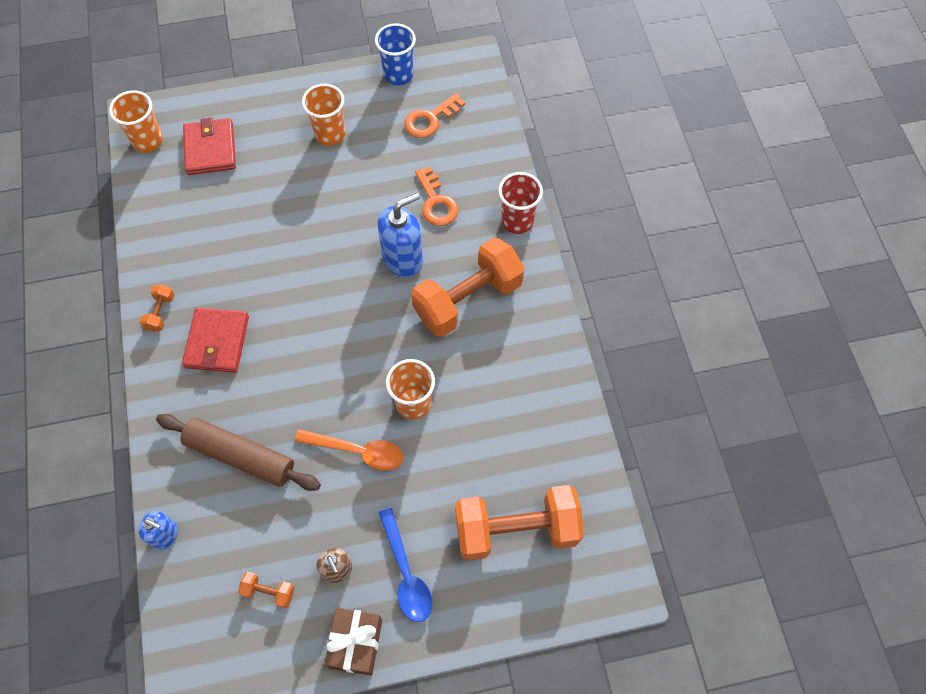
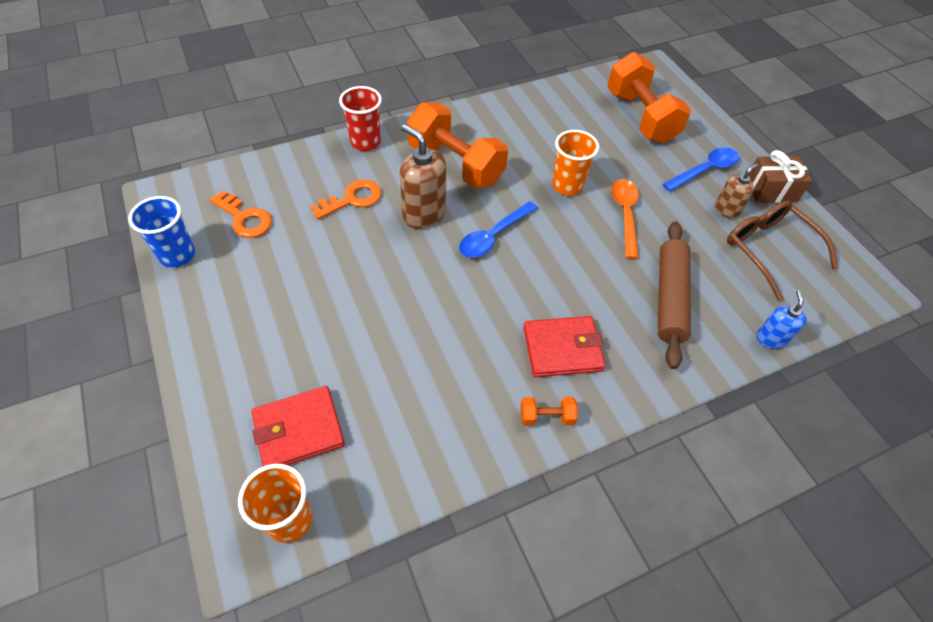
camera: 105 degrees left, 10 degrees down
(269, 592) = (769, 250): orange dumbbell -> brown glasses
(330, 134) = (268, 303): orange cup -> none
(360, 314) = (493, 236): none -> blue spoon
(403, 259) = (423, 214): blue soap dispenser -> brown soap dispenser

